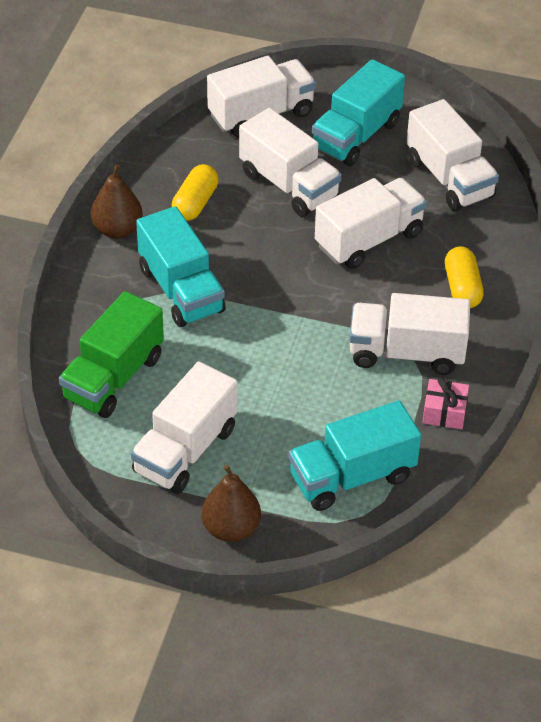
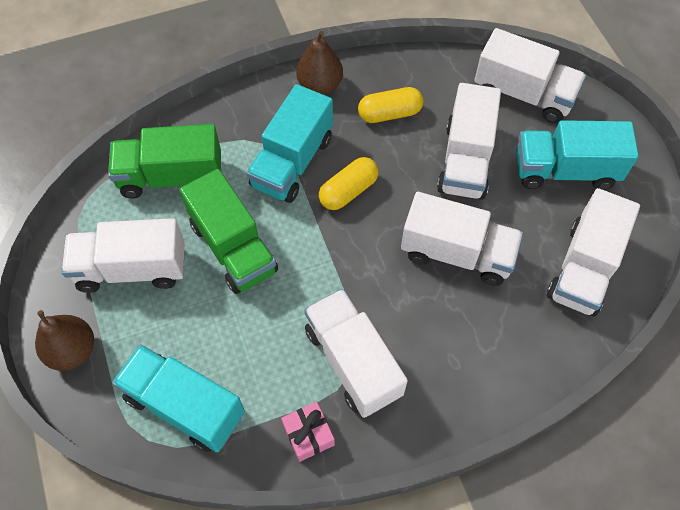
camera: 55 degrees right, 15 degrees up
(230, 372) = (233, 247): none -> green truck
(462, 288) = (464, 358): yellow capsule -> yellow capsule (348, 191)

